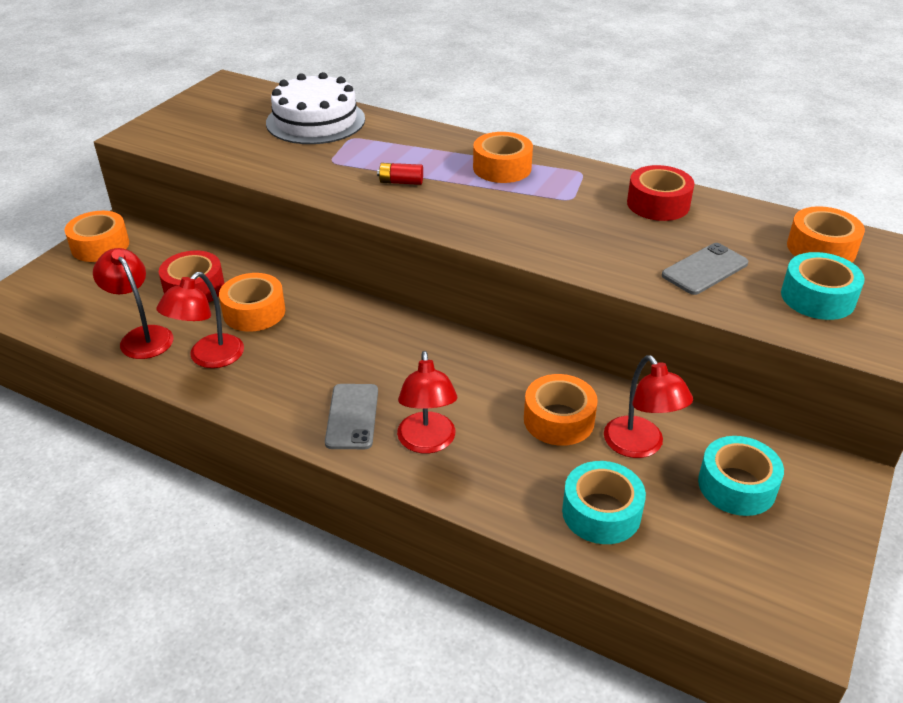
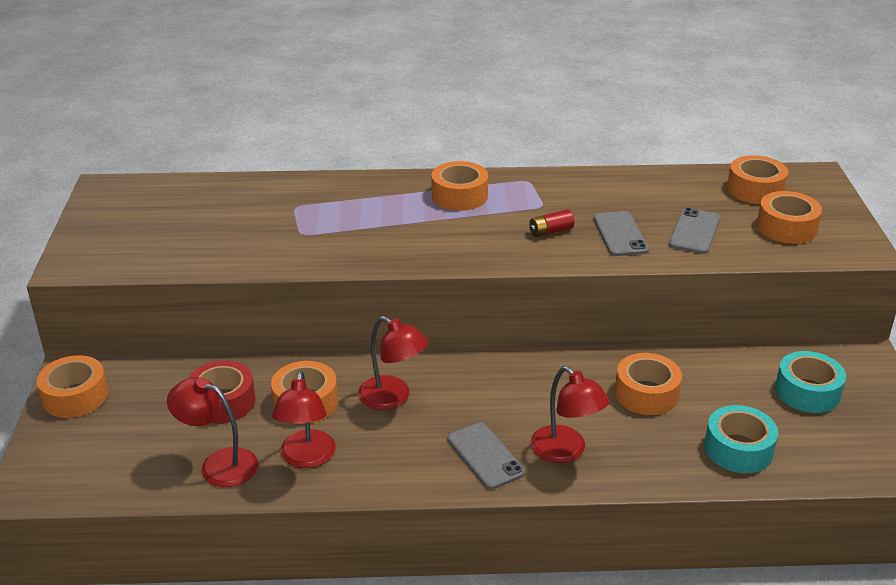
camera: 30 degrees left, 5 degrees down
(315, 121) = (242, 200): white cake -> none
(401, 182) = (386, 234): red battery -> red battery (550, 231)
(621, 248) = (620, 234): none -> grey phone
(640, 446) = (720, 390): red lamp -> red lamp (393, 398)
(658, 204) = (611, 190): red tape -> none
(817, 297) = (786, 227): turquoise tape -> orange tape

